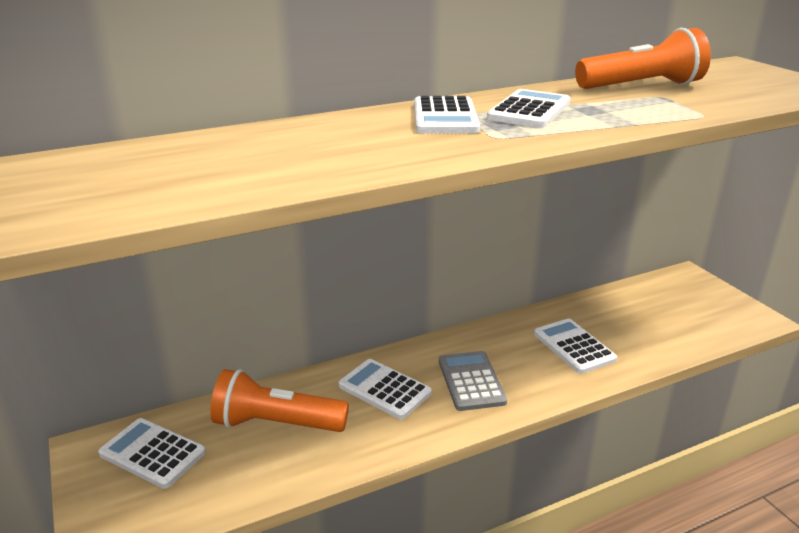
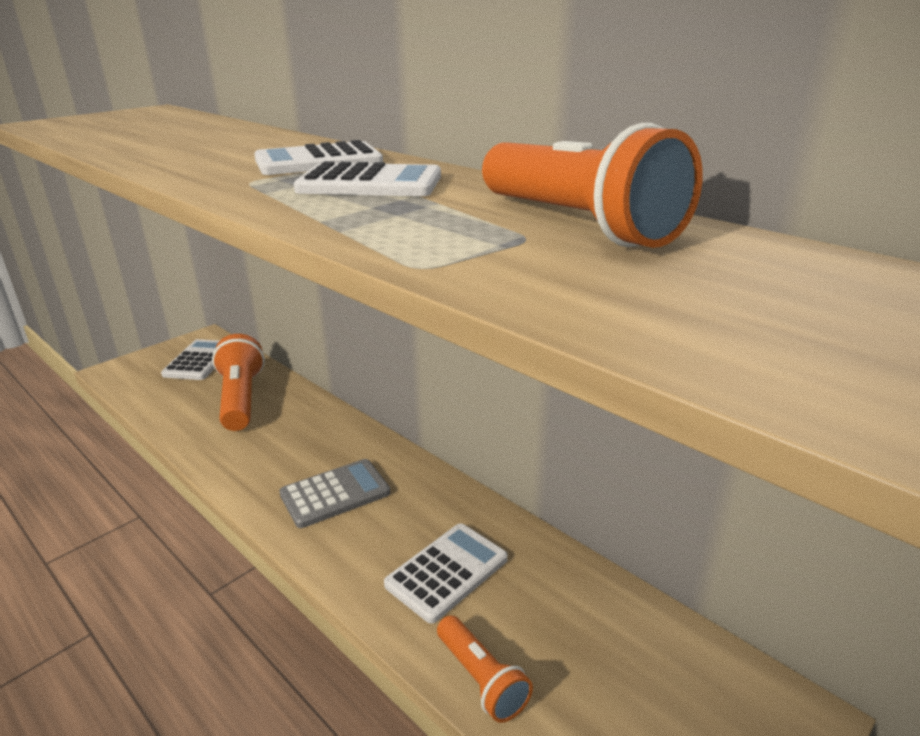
camera: 70 degrees right, 0 degrees up
(384, 389) = (303, 441): white calculator -> none
(660, 352) = (481, 679): none -> orange flashlight

